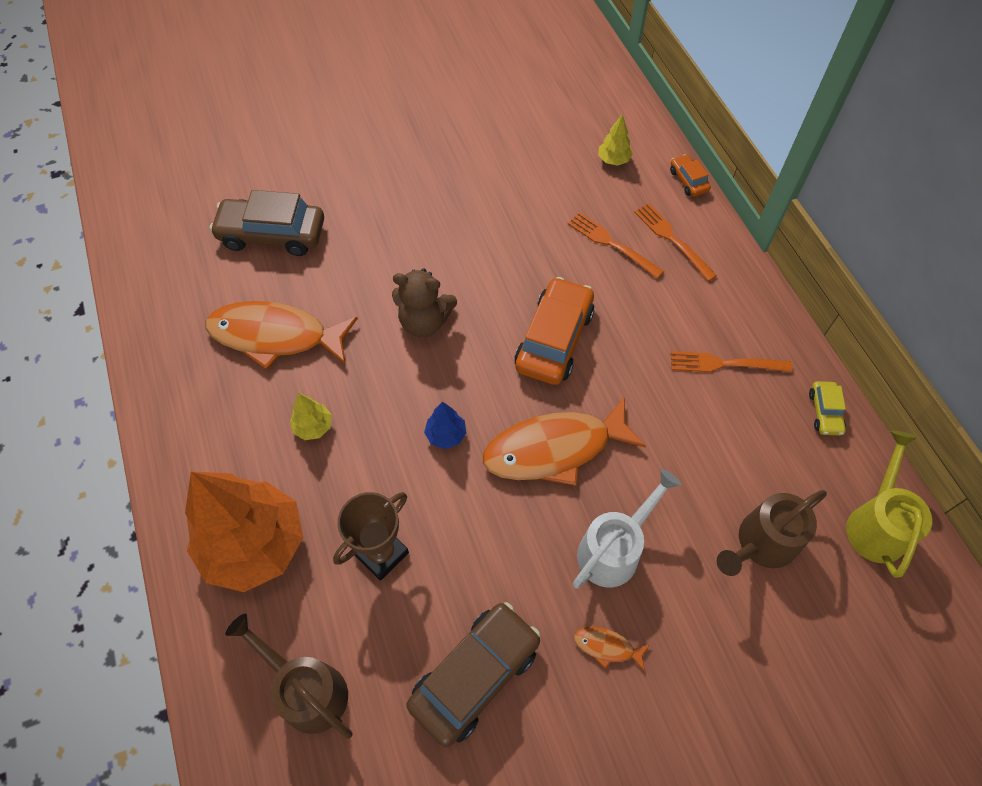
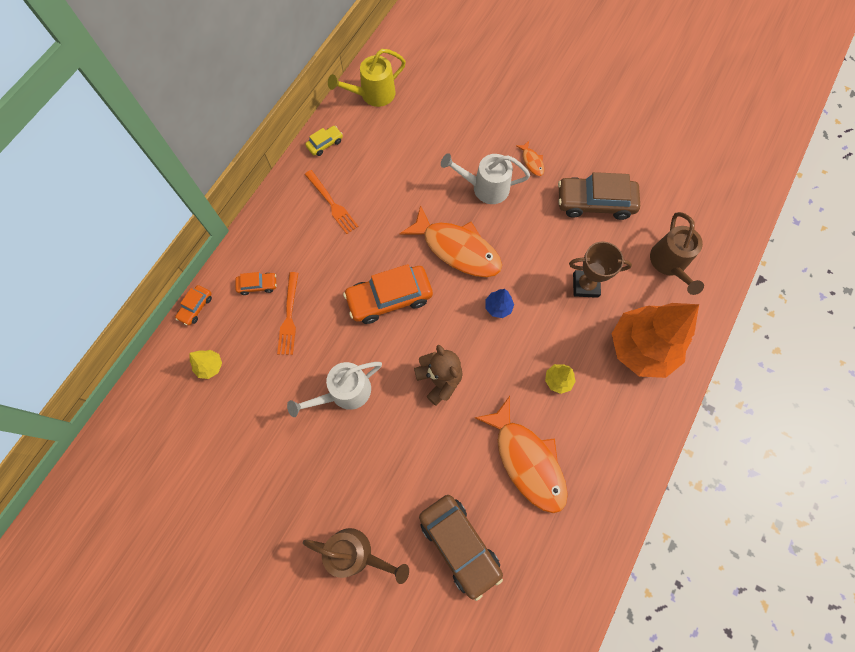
camera: 130 degrees left, 10 degrees up
(489, 239) = (344, 393): none -> white watering can
(672, 239) = (257, 285): orange fork -> orange car
(760, 545) = (426, 132): brown watering can -> brown watering can (356, 553)

